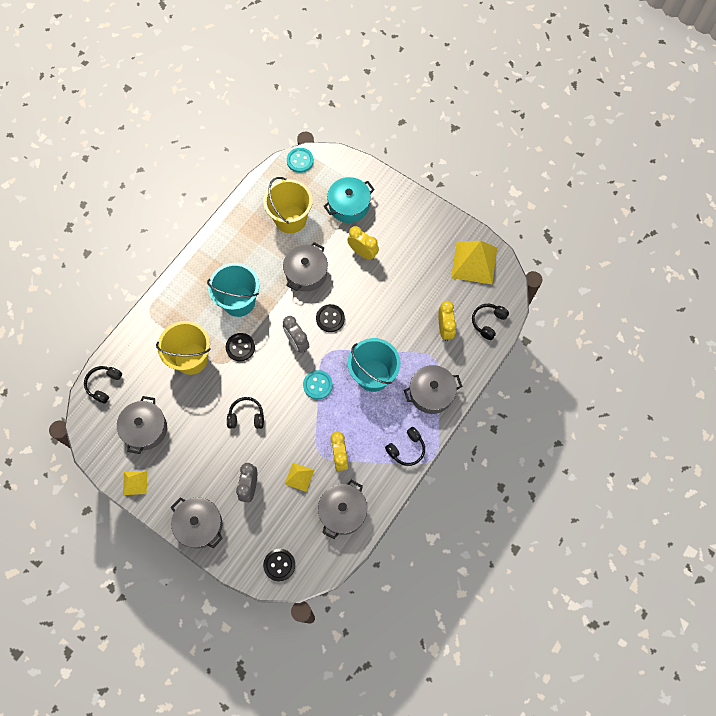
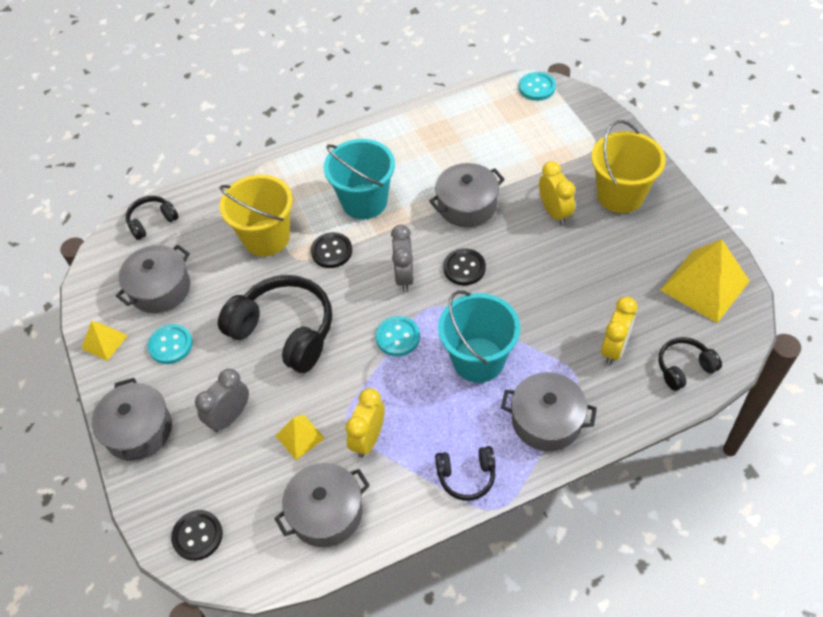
camera: 35 degrees right, 15 degrees down
(180, 462) = (170, 345): none -> turquoise button
(246, 416) = (284, 331): black headphones -> black headphones, size x1.95
(290, 219) = (485, 141): yellow bucket -> yellow bucket (620, 195)
(349, 205) = (569, 155): turquoise pot -> none

